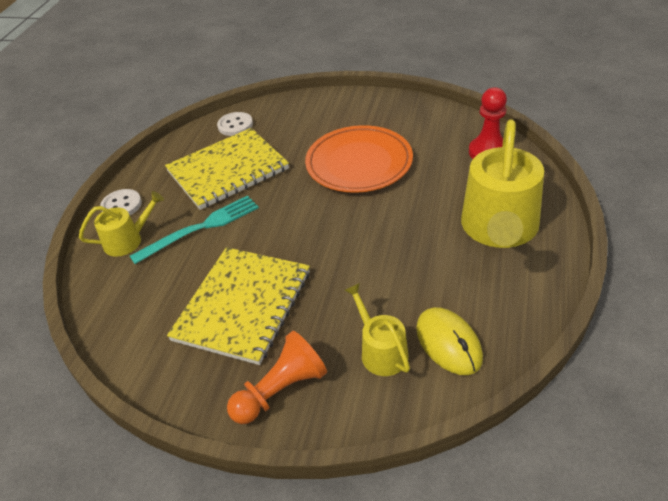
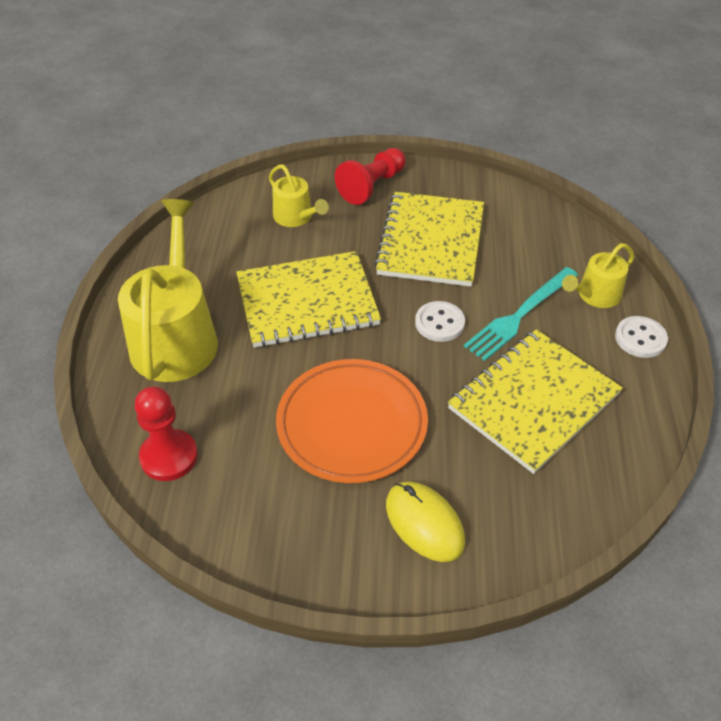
camera: 165 degrees right, 5 degrees up
(235, 125) = (572, 495): white button -> white button (439, 323)
(280, 390) = (372, 186): orange pawn -> red pawn
(380, 252) = (307, 301): none -> yellow notebook
(448, 343) = (238, 227): yellow mouse -> yellow mouse (424, 523)

